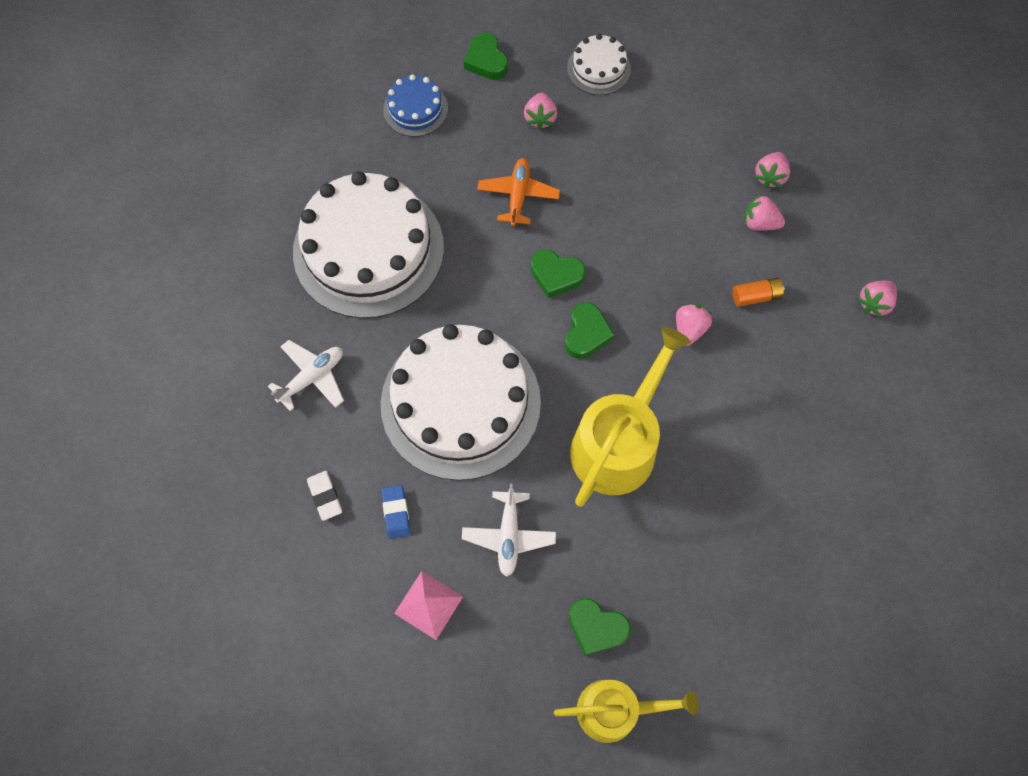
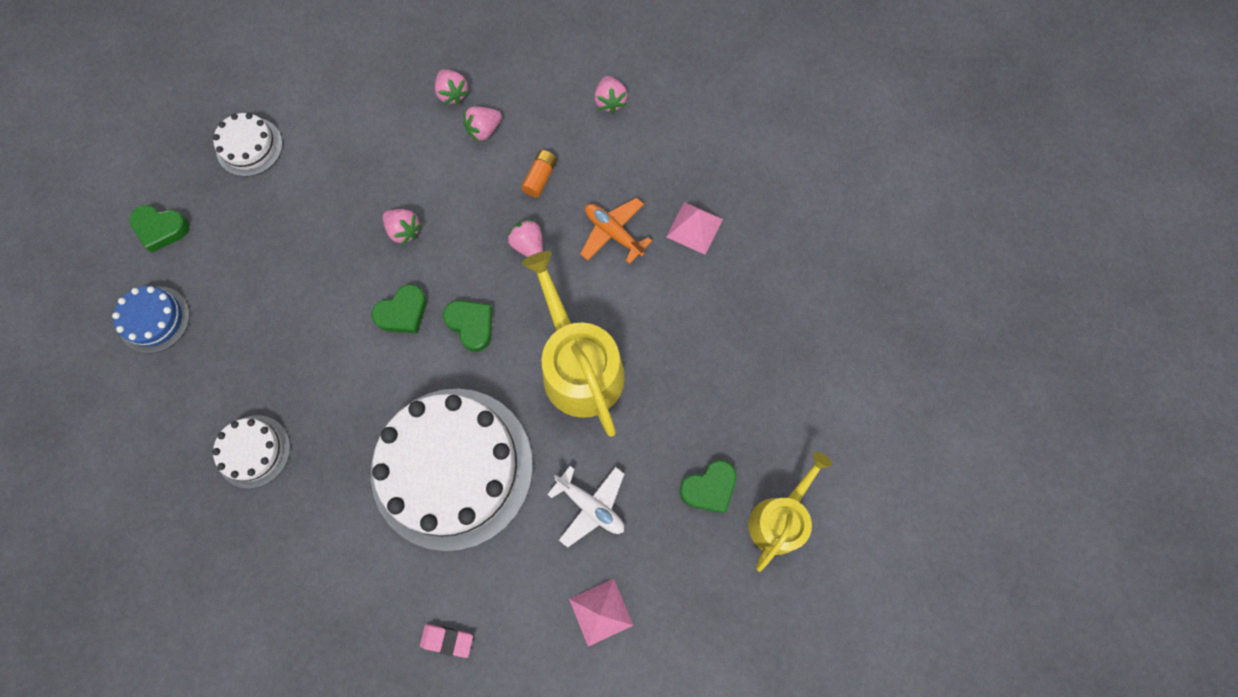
camera: 55 degrees left, 5 degrees up
(312, 377) = (332, 581): white plane -> none
(325, 496) = (447, 640): white eraser -> pink eraser
(368, 249) = (253, 451): white cake -> white cake, size x0.46
(396, 512) = (505, 587): blue eraser -> none
(518, 196) = (308, 292): orange plane -> orange plane (613, 233)
(540, 118) = (254, 225): pink strawberry -> pink strawberry (404, 231)
(819, 455) = (694, 228): none -> pink pyramid

